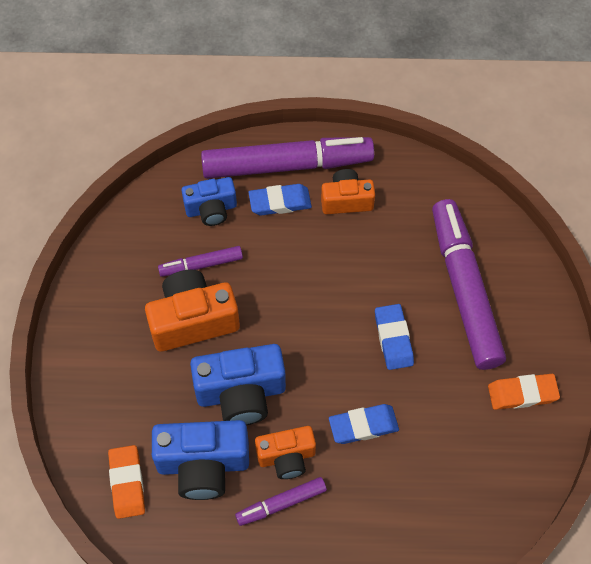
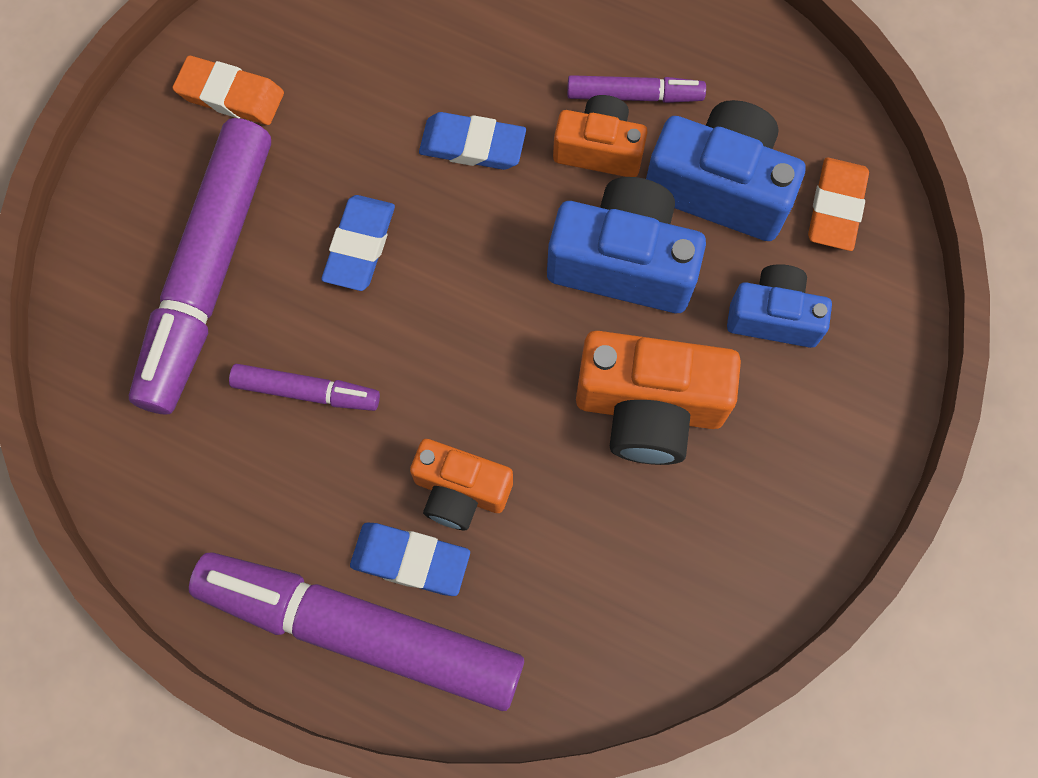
camera: 155 degrees left, 10 degrees up
(201, 265) = (596, 500): purple marker -> purple marker (306, 391)
(211, 209) = (534, 601): blue camera -> blue camera (773, 316)
(346, 200) = (297, 511): orange camera -> orange camera (460, 491)

